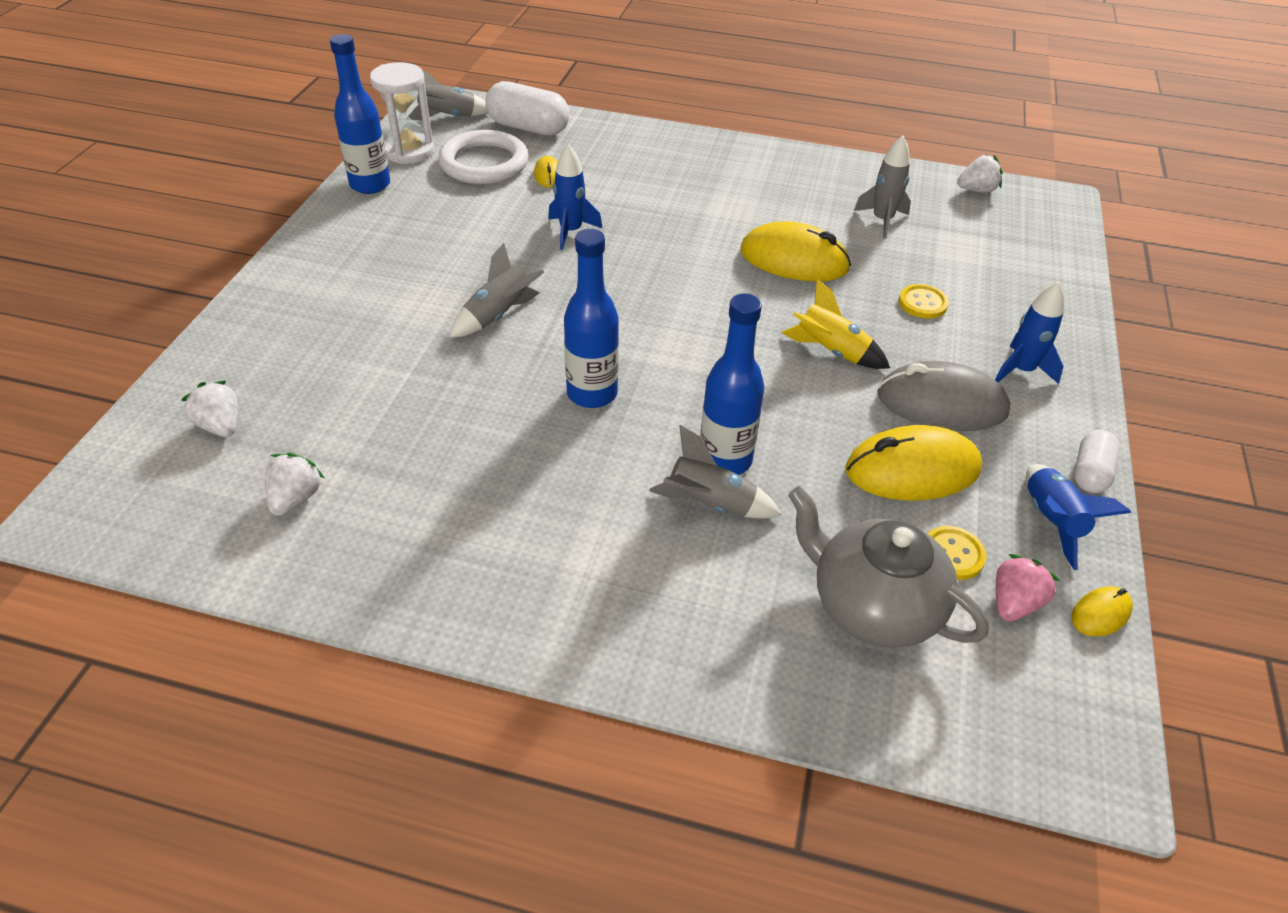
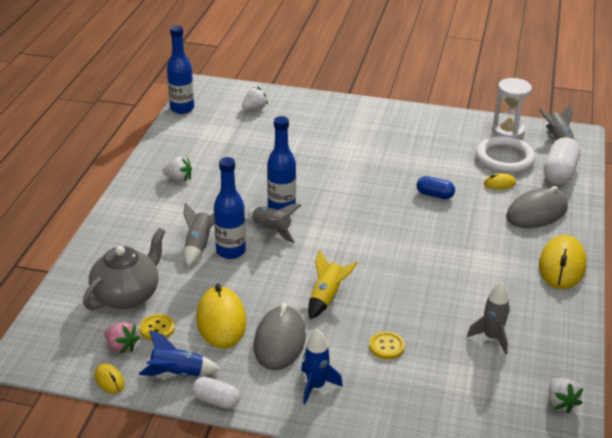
camera: 90 degrees right, 10 degrees down
(296, 498) = (209, 132): white strawberry -> white strawberry (179, 179)
(370, 185) = (464, 122): blue bottle -> blue bottle (182, 108)
(498, 316) = (344, 174): grey rocket -> grey rocket (271, 230)
(571, 231) = (434, 195): blue rocket -> blue capsule
(621, 157) = (536, 213): none -> grey mouse
(794, 260) = (426, 288): yellow mouse -> yellow mouse (562, 266)

